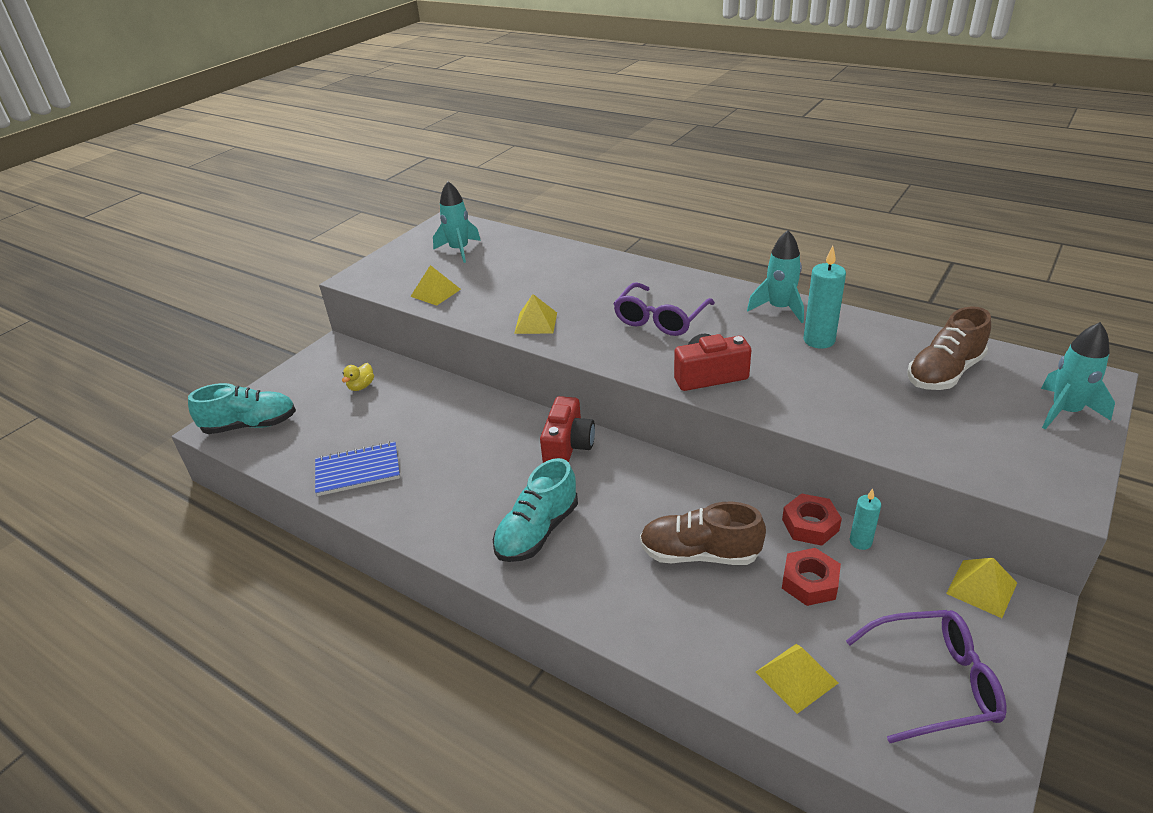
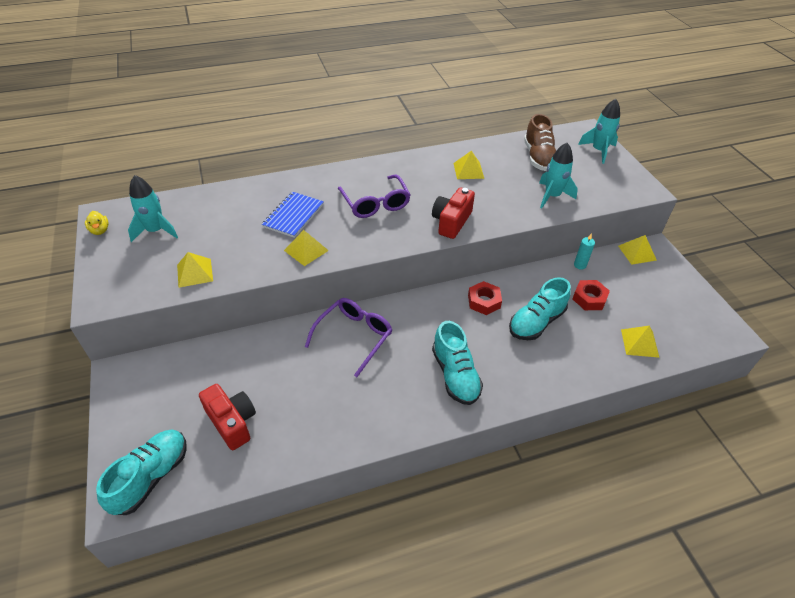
camera: 55 degrees left, 10 degrees up
(358, 470) = (295, 434): blue notebook -> blue notebook (293, 216)
(361, 386) = (197, 381): yellow duck -> yellow duck (100, 230)
(568, 446) = (397, 317): red camera -> red camera (232, 422)
(699, 554) = (536, 322): brown shoe -> turquoise shoe
(779, 309) = (425, 162): turquoise rocket -> turquoise rocket (552, 196)
(810, 525) = (554, 272): red nut -> red nut (484, 301)
(819, 340) = (468, 170): turquoise candle -> yellow pyramid
(934, 682) = (673, 304): purple glasses -> purple glasses (354, 337)

